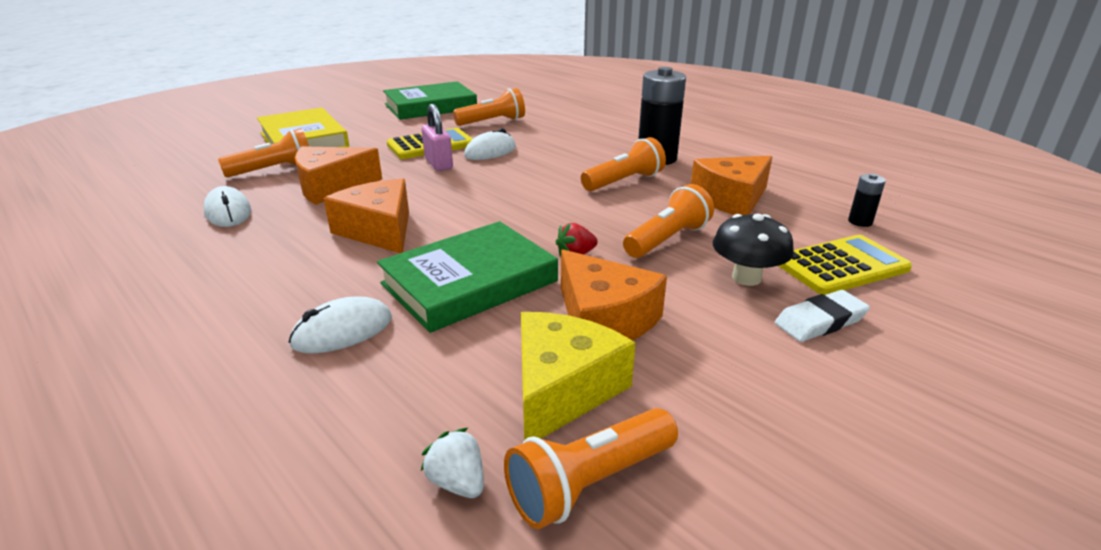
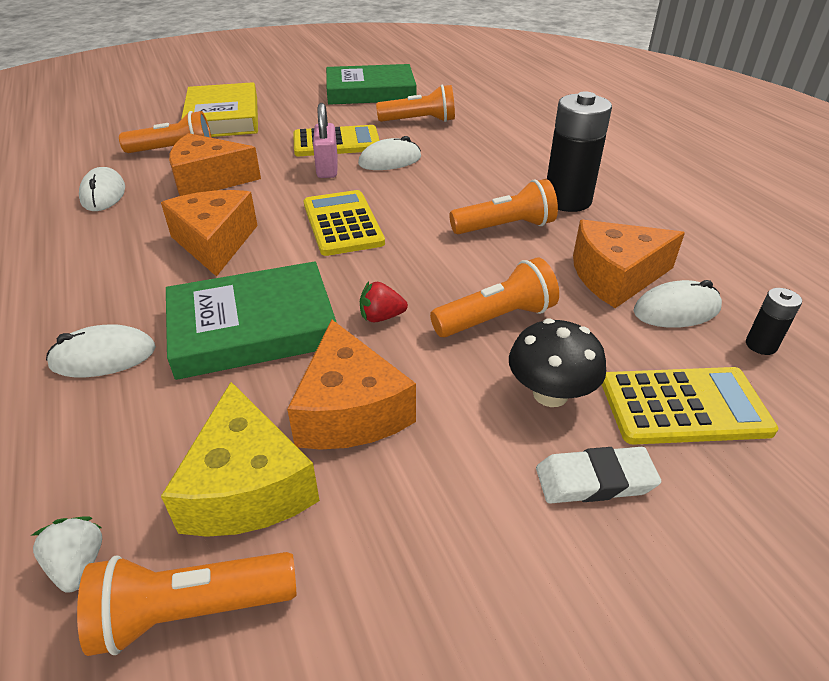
camera: 20 degrees right, 10 degrees up
(486, 199) = (342, 223): none -> yellow calculator
(562, 389) = (247, 486): yellow cheese -> yellow cheese turned 120 degrees clockwise
(789, 212) = (676, 310): none -> white mouse

